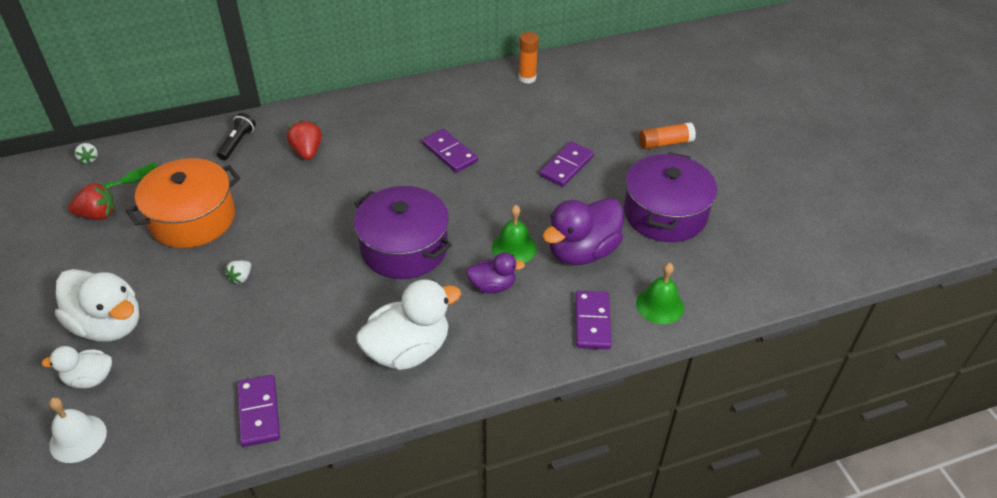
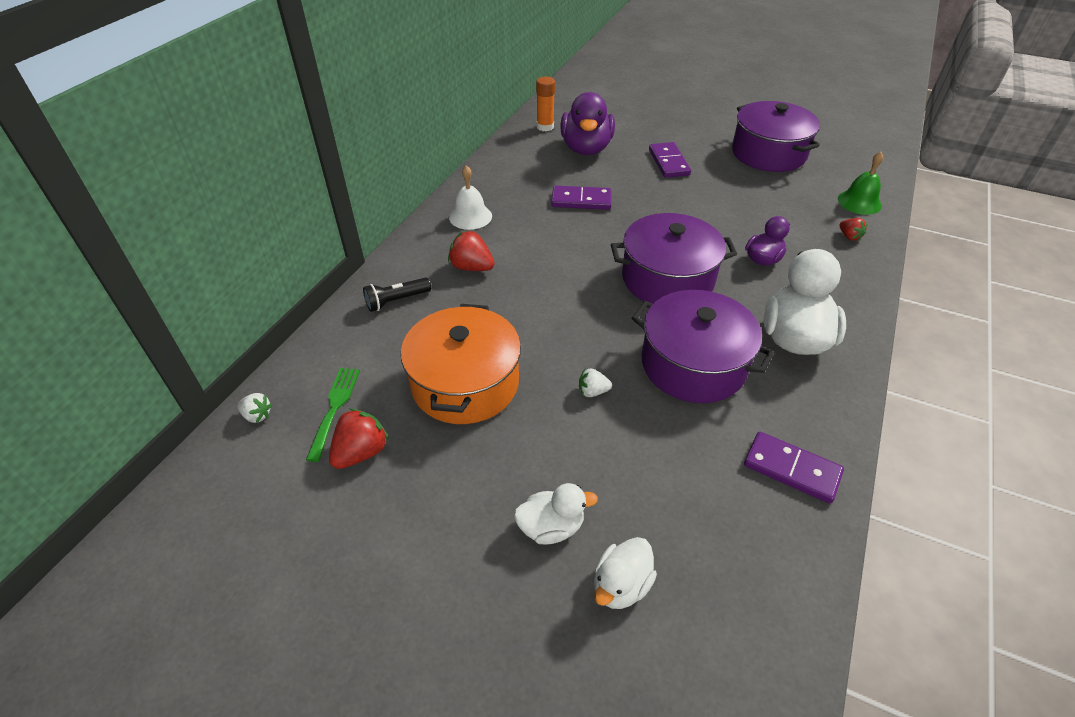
camera: 45 degrees left, 0 degrees up
(78, 438) = (707, 642): white bell -> white bell (470, 216)
(108, 324) = (551, 527): white duck -> white duck, size x0.56
(237, 143) = (396, 301): black flashlight -> black flashlight turned 90 degrees counterclockwise
(241, 277) = (592, 391): white strawberry -> white strawberry turned 105 degrees clockwise
(318, 311) = (693, 364): none -> purple pot
(514, 247) = (730, 228): green bell -> none
(582, 251) = (769, 203): purple duck -> purple duck (586, 148)
(592, 322) = (849, 236): purple domino -> red strawberry
(665, 143) = (696, 117): orange glue stick -> none

